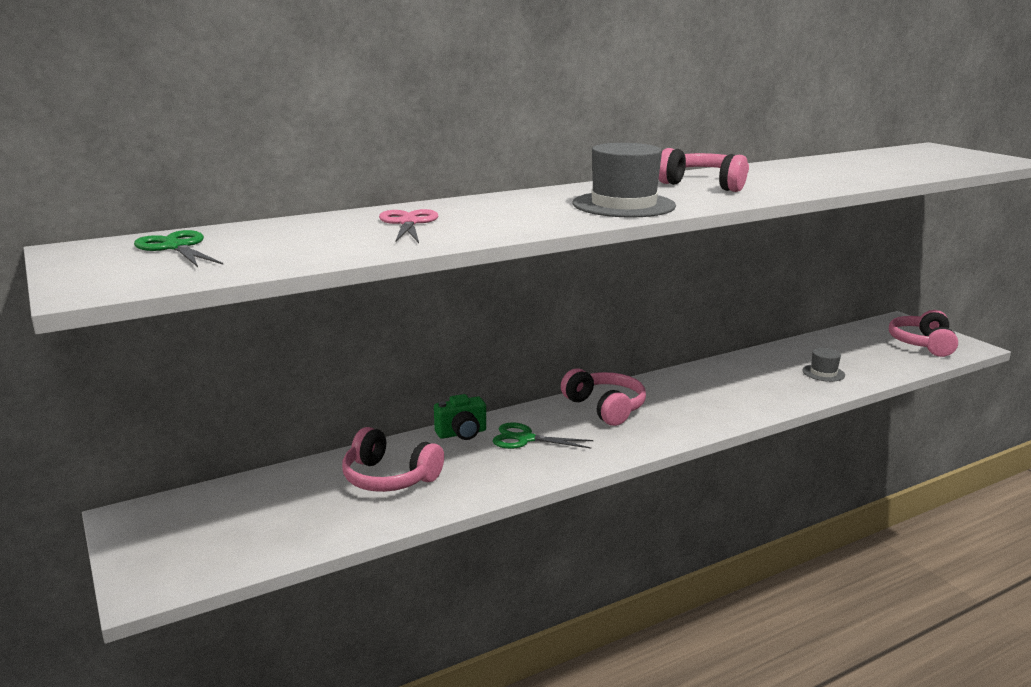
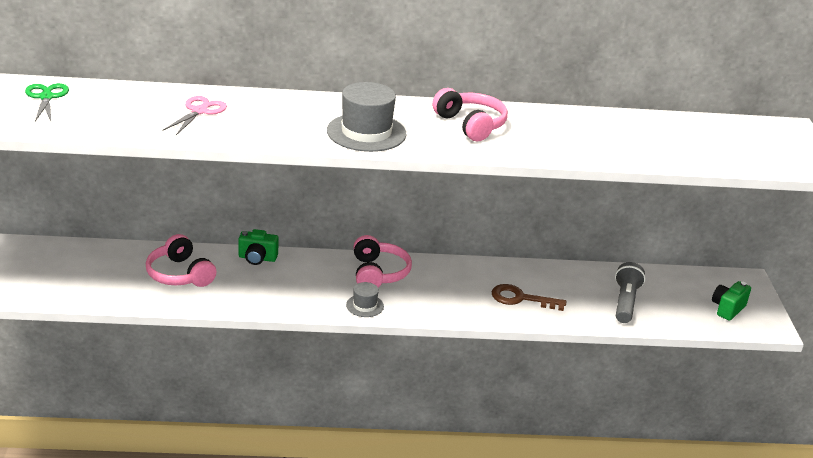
camera: 25 degrees right, 10 degrees up
(525, 439) = (294, 277): green scissors -> none
(762, 387) = (521, 298): none -> brown key
(823, 373) = (591, 304): grey hat -> grey hat (365, 306)
(845, 363) = (625, 302): none -> grey flashlight
(922, 344) = (727, 309): pink headphones -> green camera

